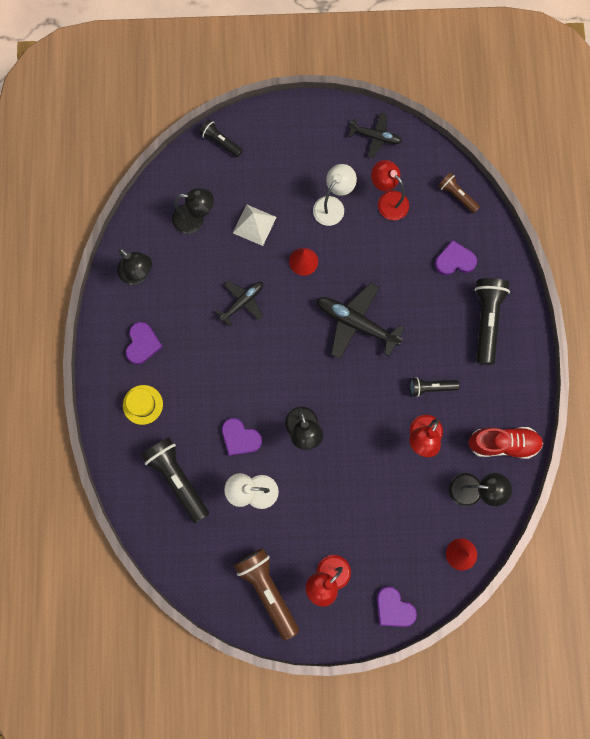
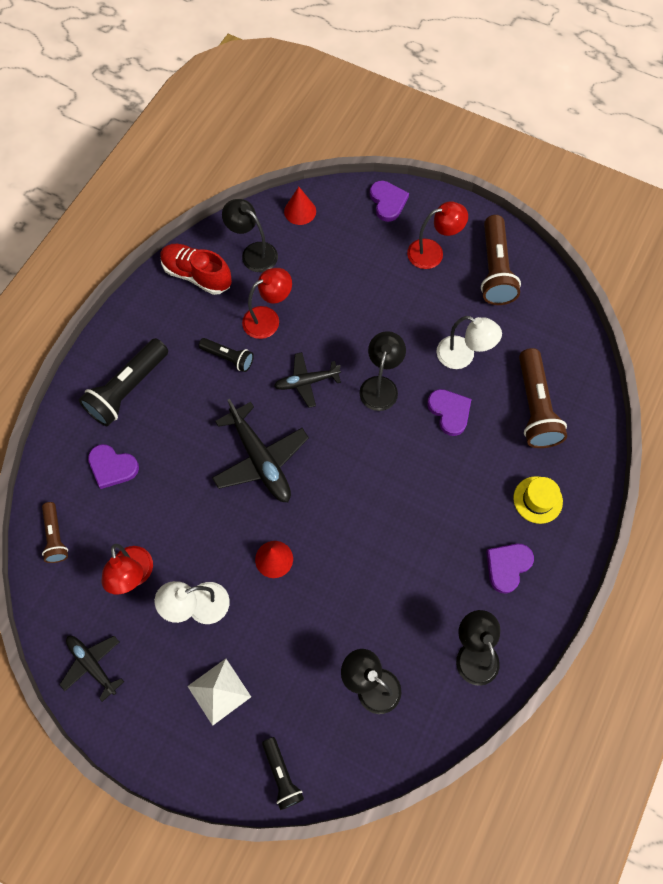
camera: 150 degrees left, 10 degrees down
(178, 479) = (534, 407): black flashlight -> brown flashlight
(242, 302) = (369, 550): black plane -> black plane (307, 382)
(254, 225) = (303, 636): white pyramid -> white pyramid (219, 691)

